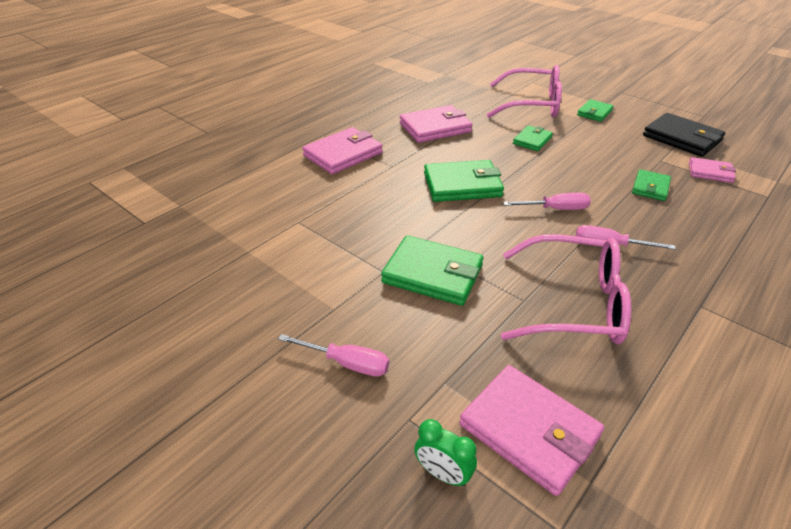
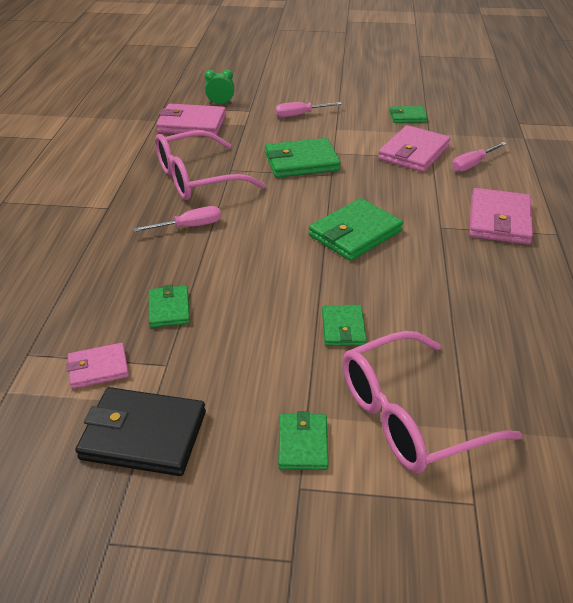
camera: 145 degrees right, 0 degrees up
(226, 286) = (407, 117): none -> green wallet
(435, 128) = (471, 297): pink wallet -> pink wallet (413, 152)
(555, 209) = (252, 243): pink screwdriver -> pink screwdriver (472, 164)

